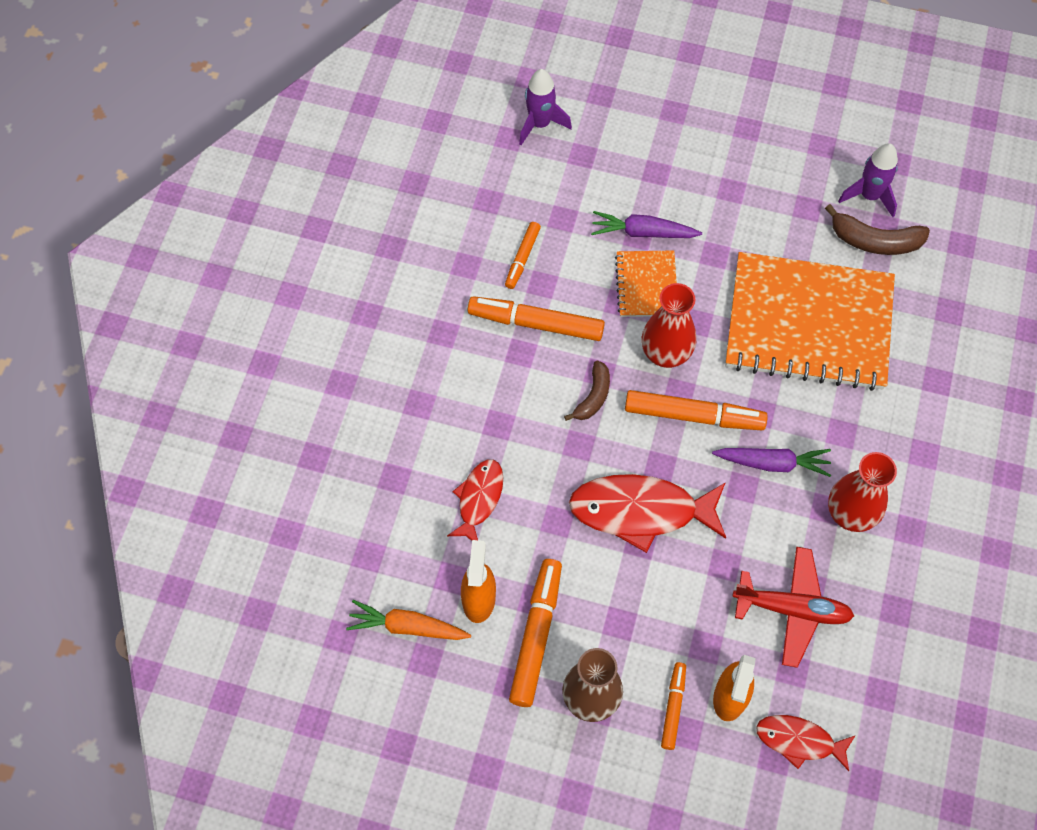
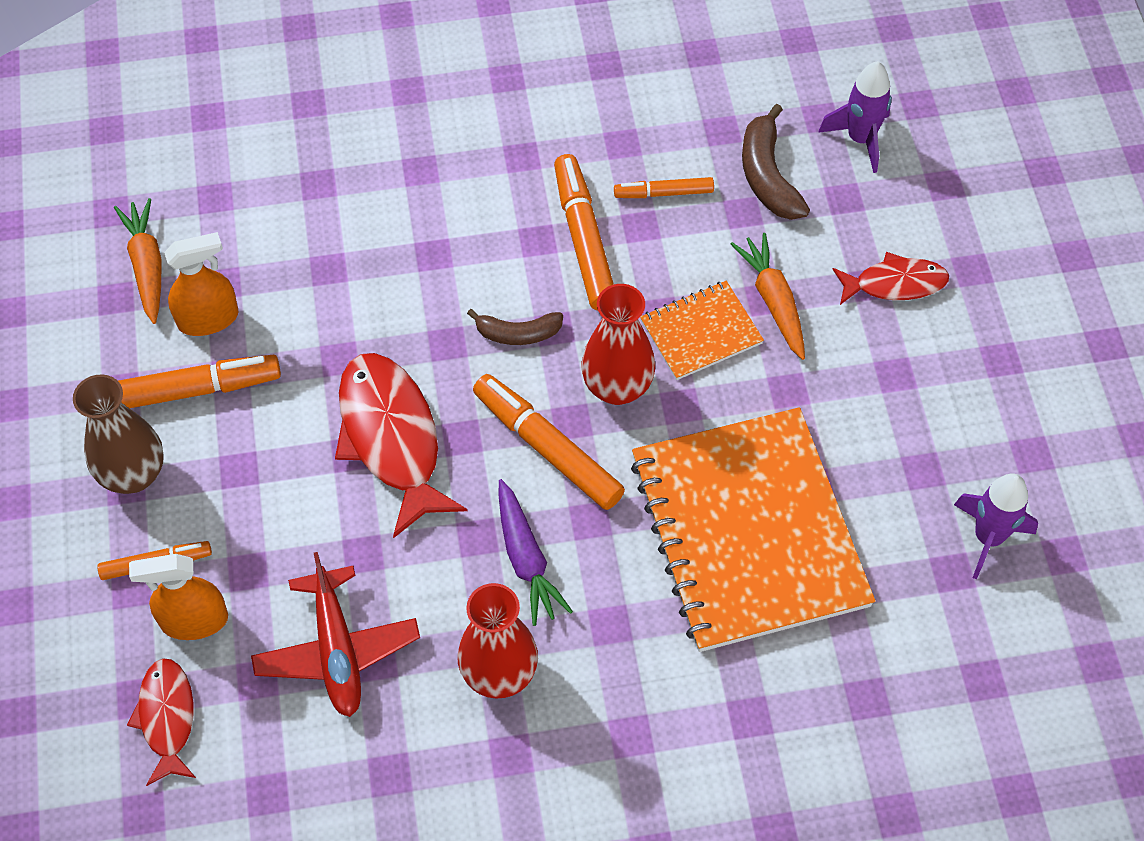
camera: 65 degrees right, 5 degrees down
(479, 499) = (330, 272): red fish -> red fish (895, 284)
(643, 232) = (773, 301): purple carrot -> orange carrot
(693, 415) = (547, 448): orange marker -> orange marker turned 150 degrees clockwise
(875, 241) = (921, 568): brown banana -> brown banana (767, 176)

